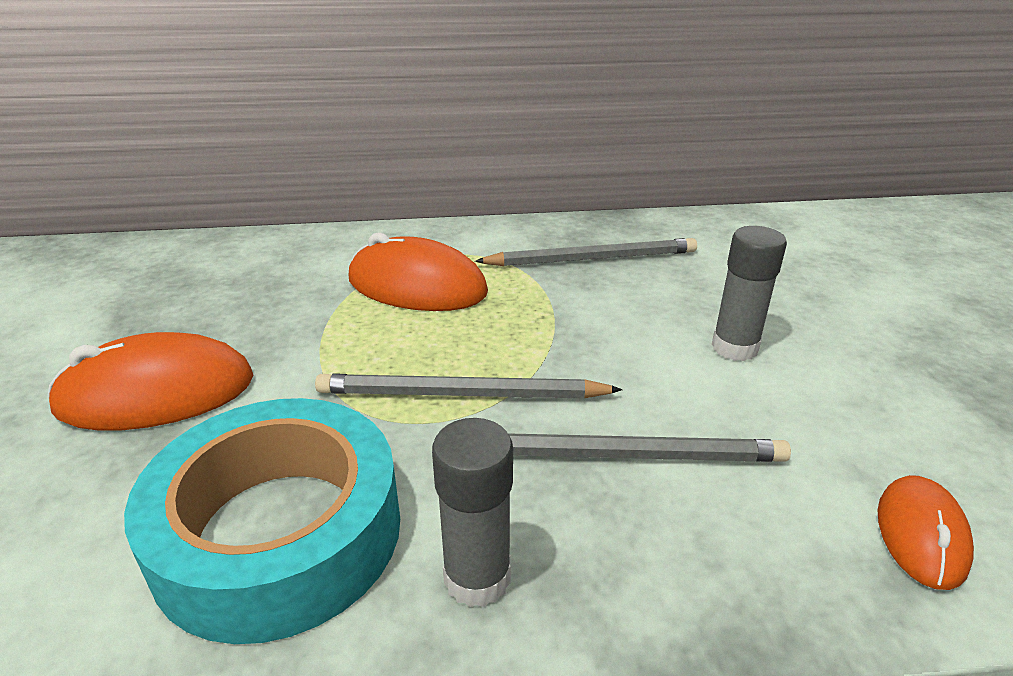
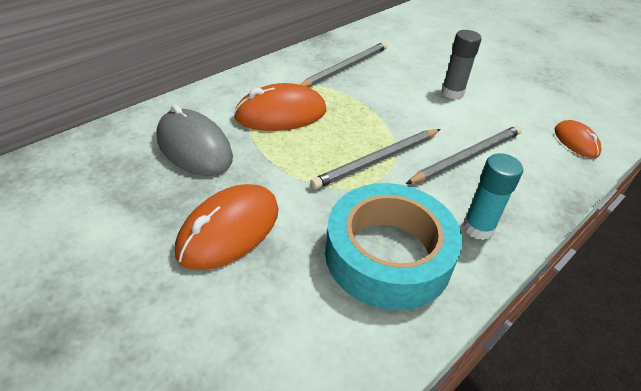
camera: 40 degrees left, 10 degrees up
(264, 287) = (194, 147): none -> grey mouse
(477, 578) = (478, 228): grey glue stick -> turquoise glue stick

